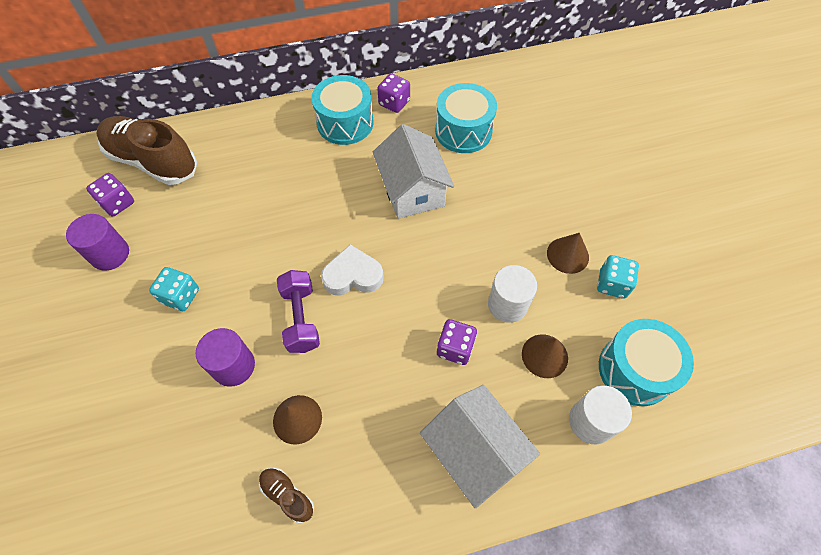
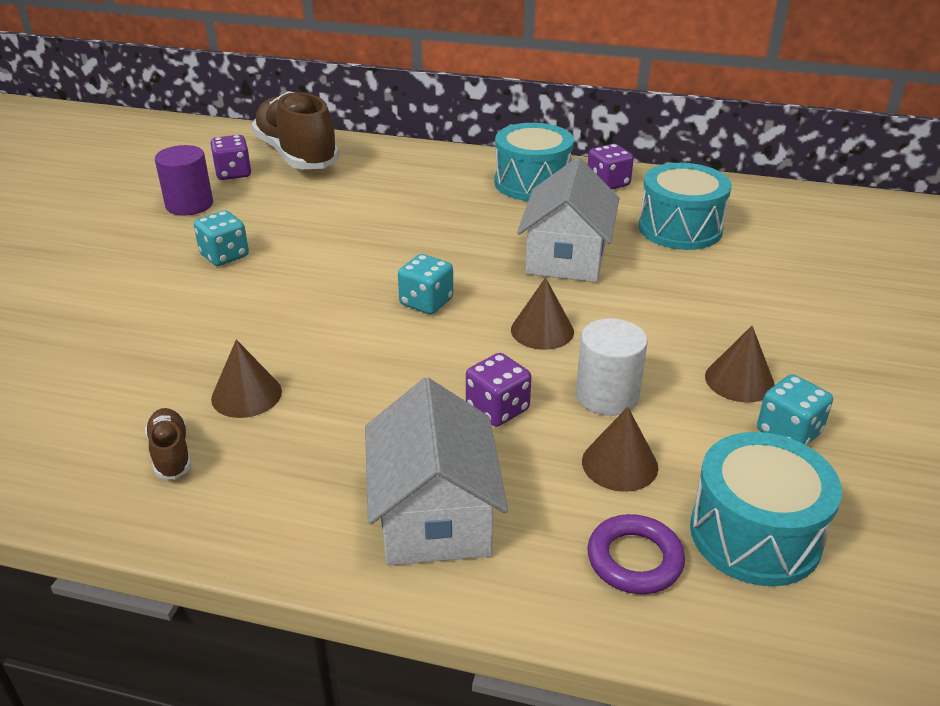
camera: 30 degrees right, 25 degrees down
(233, 366) = (223, 326): purple cylinder -> none
(301, 318) = (332, 315): purple dumbbell -> none
(353, 275) = (426, 302): white heart -> turquoise dice
(439, 267) = (542, 330): none -> brown cone
(591, 421) = (634, 559): white cylinder -> purple ring

